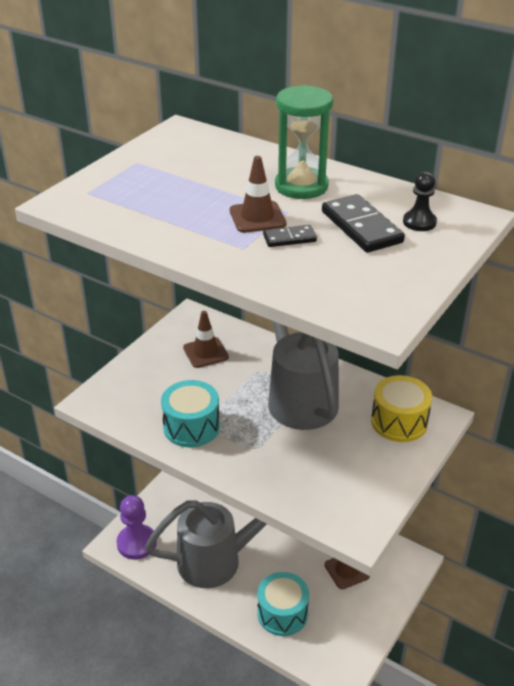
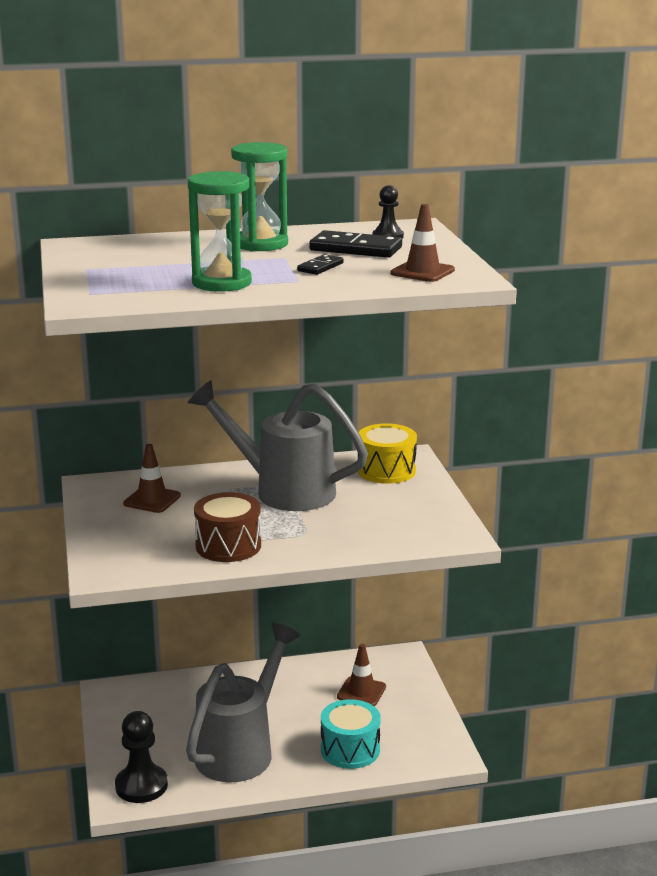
camera: 45 degrees left, 15 degrees down
(136, 543) = (141, 786): purple pawn -> black pawn
(185, 223) = (221, 283): none -> green hourglass
(191, 427) = (228, 546): turquoise drum -> brown drum
(257, 217) = (269, 265): brown traffic cone -> brown traffic cone (422, 272)

